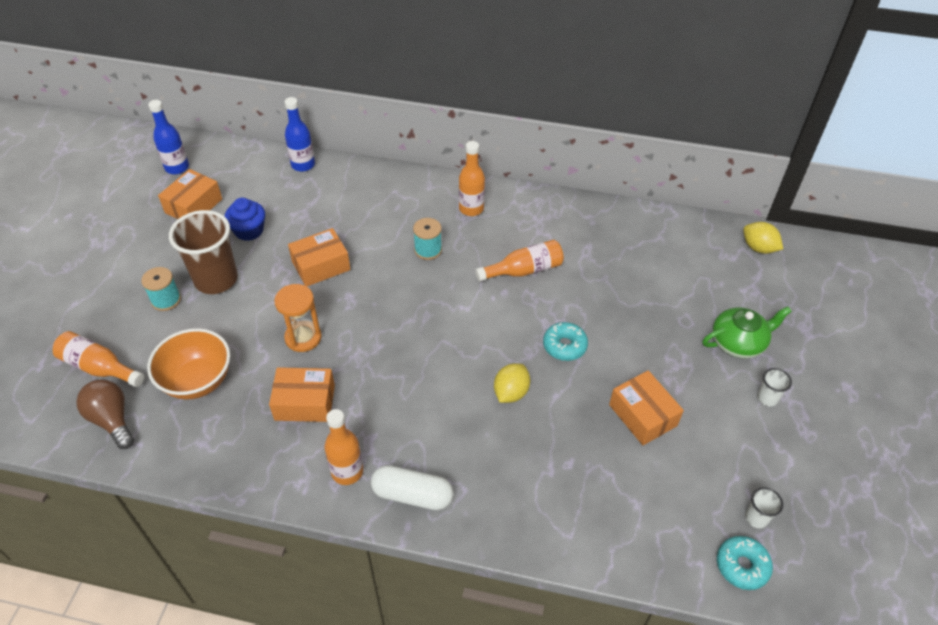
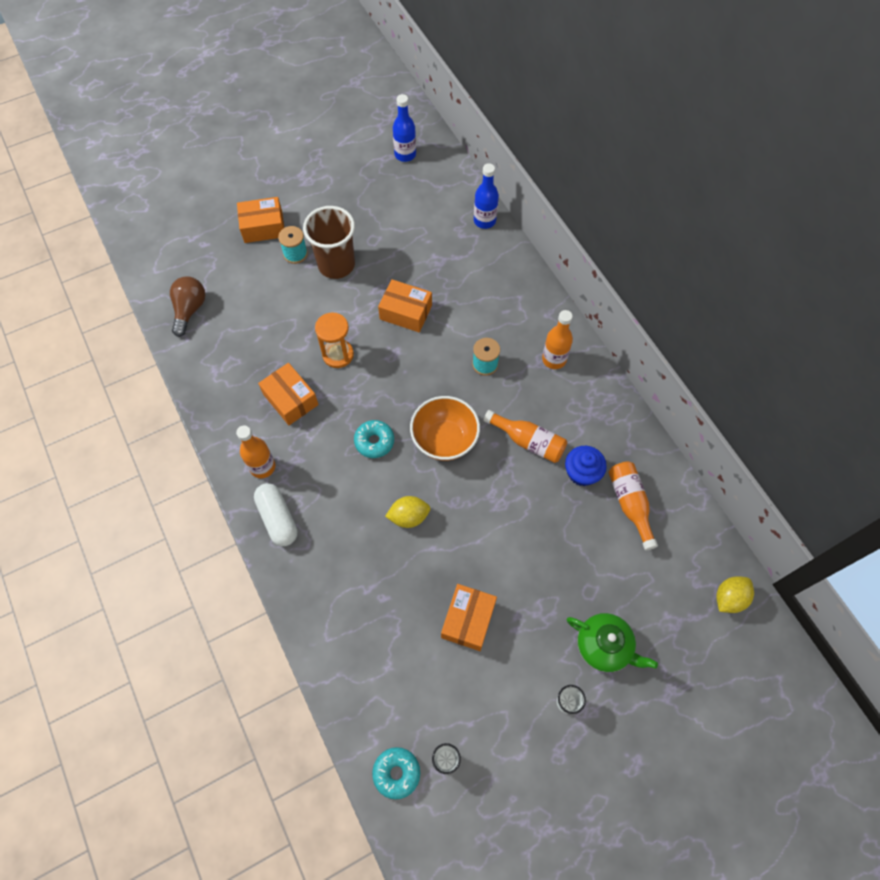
camera: 50 degrees right, 15 degrees up
(99, 367) = (217, 268): orange bottle -> orange bottle (630, 504)
(193, 206) = (383, 195): orange box -> orange box (263, 227)
(198, 381) = (254, 327): orange bowl -> orange bowl (444, 440)
(249, 231) = (393, 245): blue cupcake -> blue cupcake (582, 473)
(564, 346) = (482, 522): turquoise donut -> turquoise donut (374, 441)
(758, 248) = (729, 598): yellow lemon -> yellow lemon turned 45 degrees clockwise

